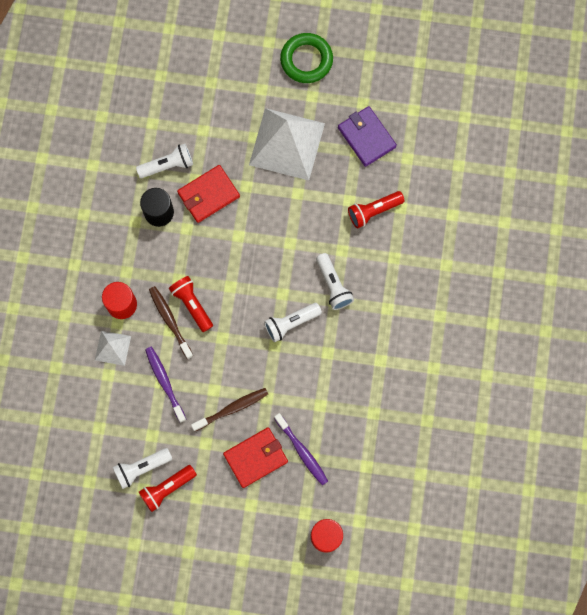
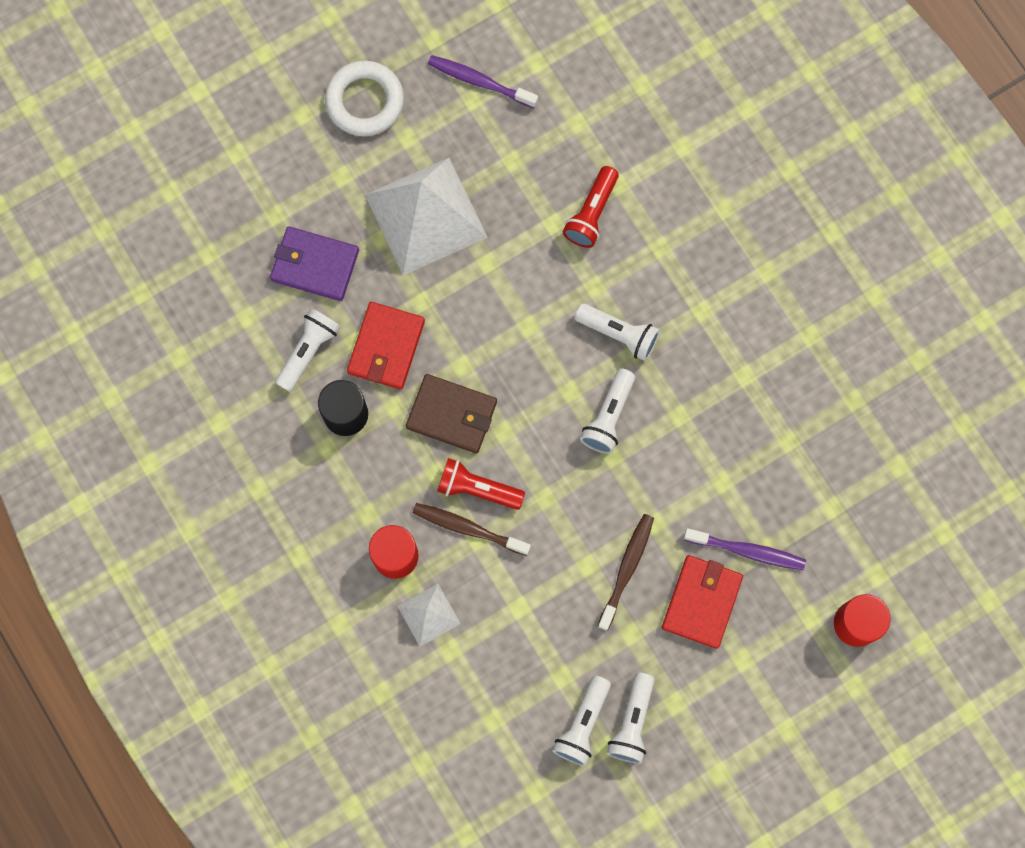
camera: 40 degrees left, 0 degrees up
(165, 382) = (524, 604): purple toothbrush -> purple toothbrush (479, 81)
(167, 488) = (632, 722): red flashlight -> white flashlight
(212, 256) = (452, 414): none -> brown wallet
(306, 60) = (365, 101): green ring -> white ring
(366, 137) = (510, 136): purple wallet -> purple wallet (314, 265)

